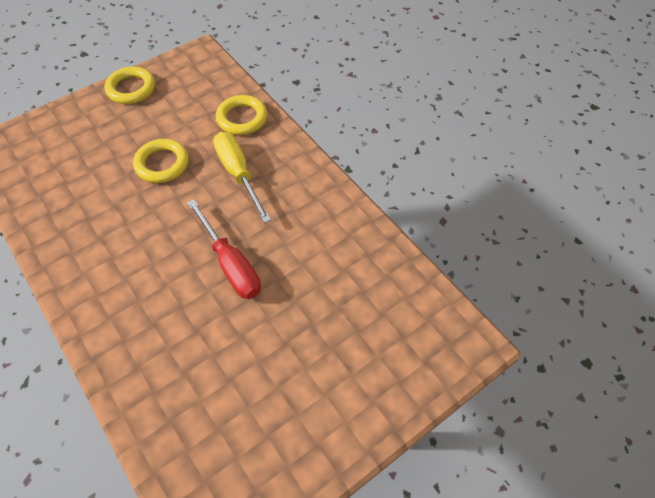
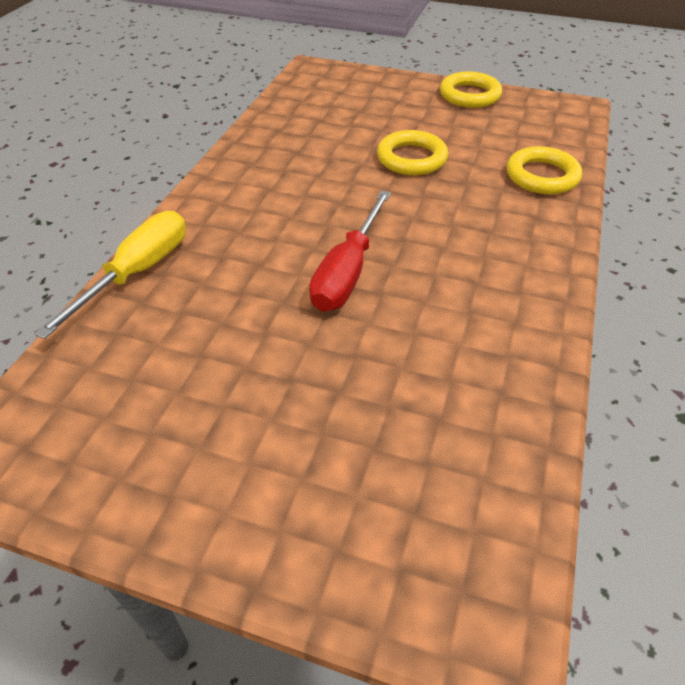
camera: 55 degrees right, 10 degrees down
(238, 174) = (468, 213): yellow screwdriver -> yellow screwdriver (137, 273)

